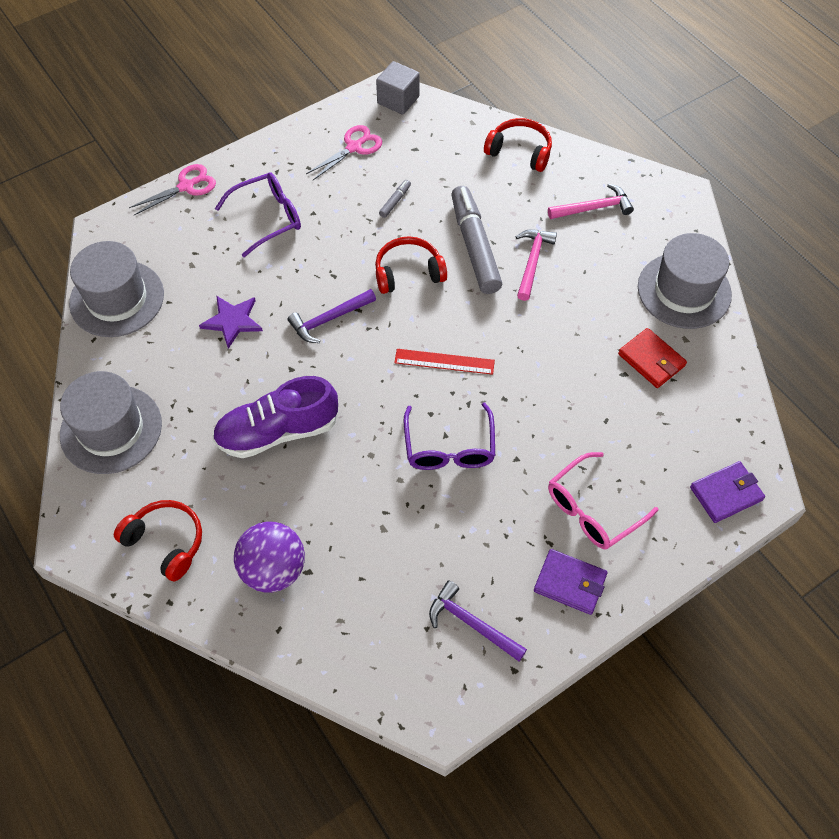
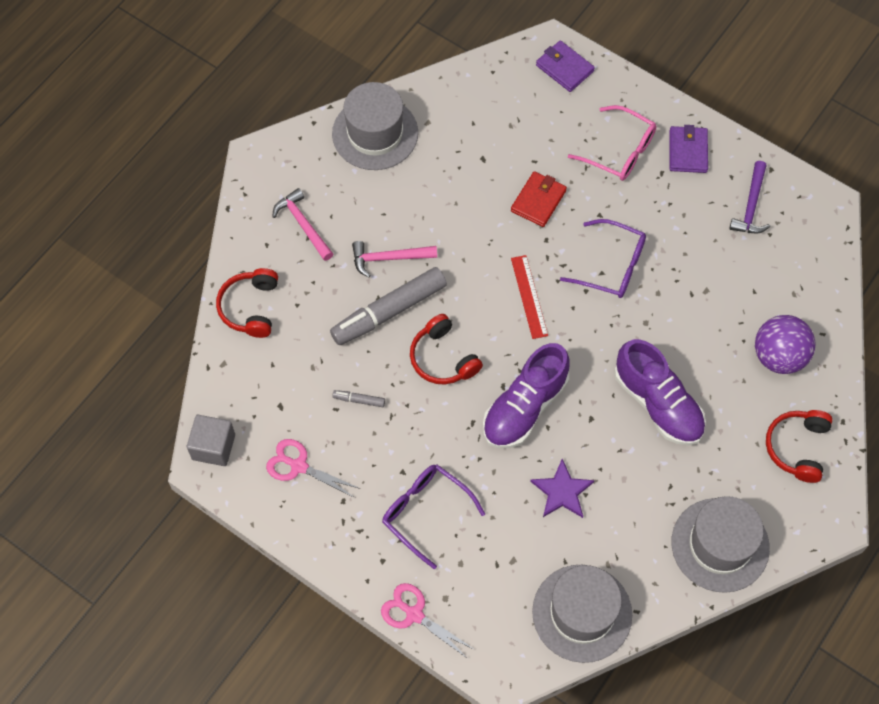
camera: 110 degrees left, 5 degrees up
(328, 319) = (524, 407): purple hammer -> purple shoe
(449, 448) = (612, 266): purple glasses -> purple glasses turned 45 degrees clockwise
(651, 360) = (460, 142): red wallet -> red wallet (538, 201)

